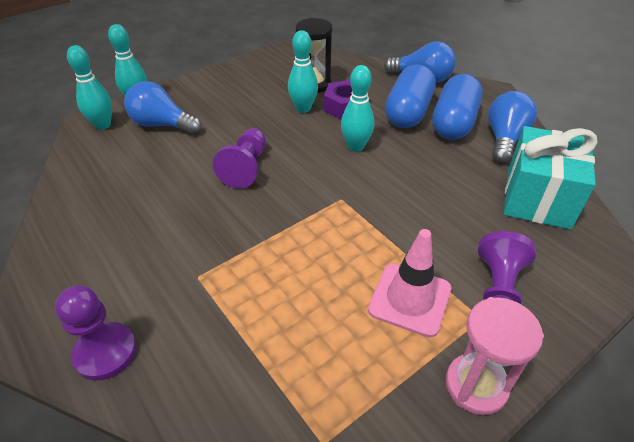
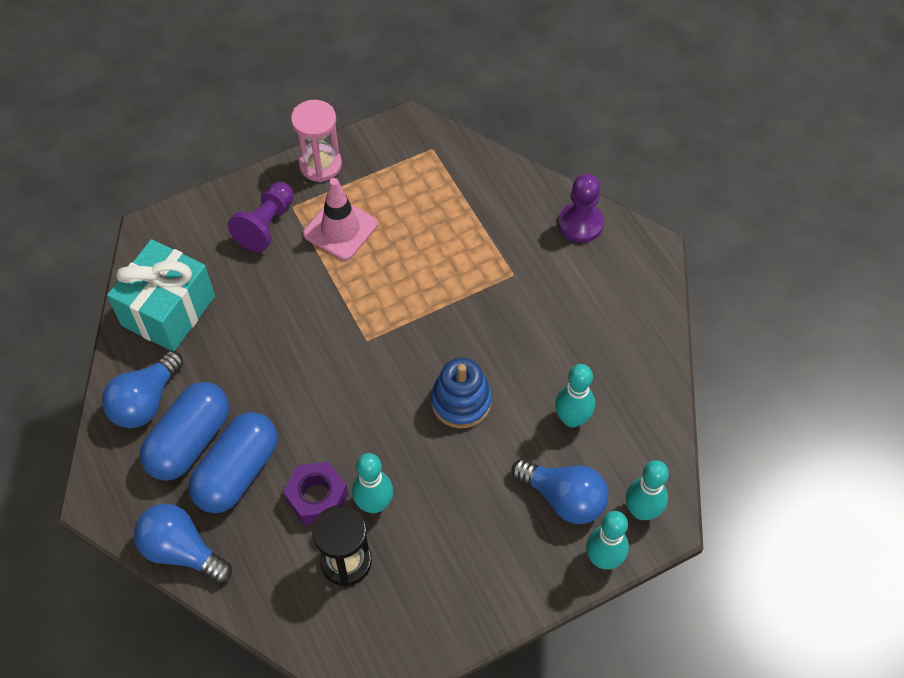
camera: 170 degrees left, 15 degrees up
(246, 168) = (461, 401): purple pawn -> blue stacking toy
(356, 146) = (327, 417): turquoise bowling pin -> turquoise bowling pin (572, 418)

